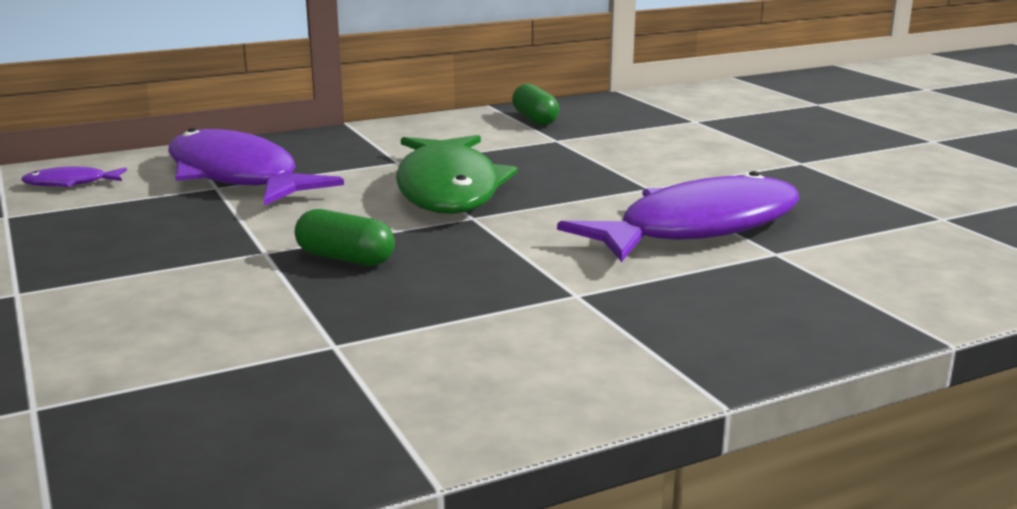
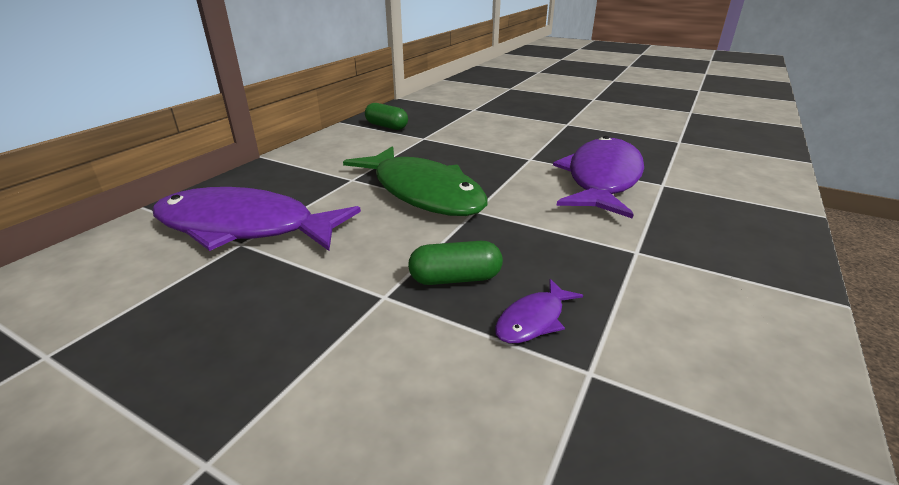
camera: 35 degrees left, 10 degrees up
(70, 183) = (77, 286): purple fish -> purple fish (533, 320)

